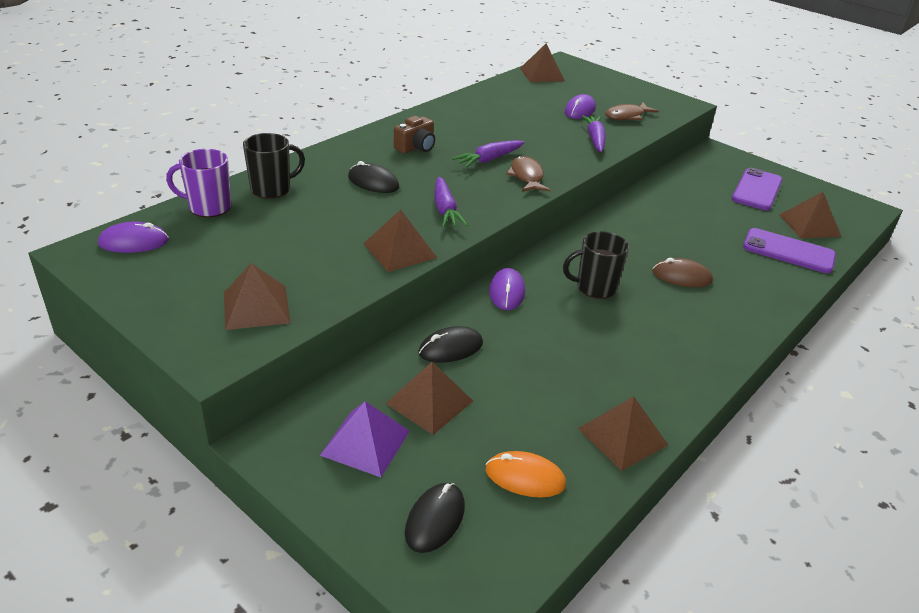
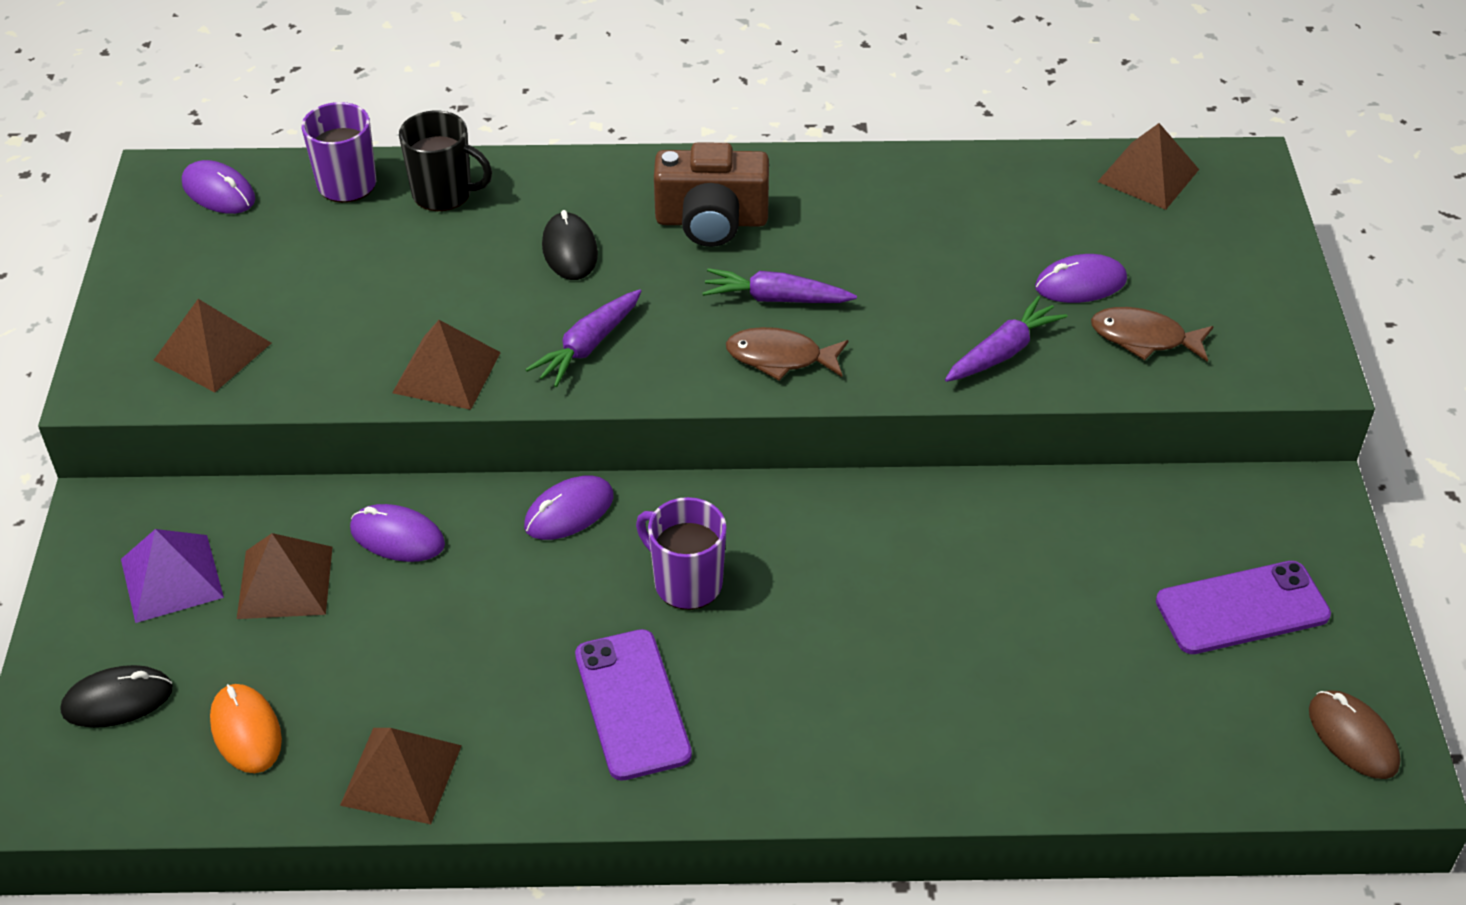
camera: 50 degrees right, 10 degrees up
(416, 147) = (711, 221): brown camera -> brown camera, size x1.56
(450, 348) = (397, 537): black mouse -> purple mouse
(526, 176) = (780, 358): brown fish -> brown fish turned 120 degrees counterclockwise
(594, 287) = (686, 582): black mug -> purple mug
(681, 276) = (831, 653): brown mouse -> brown mouse (1352, 737)
(788, 251) = (1077, 736): purple phone -> purple phone (632, 704)
(809, 225) = (1209, 725): brown pyramid -> none

